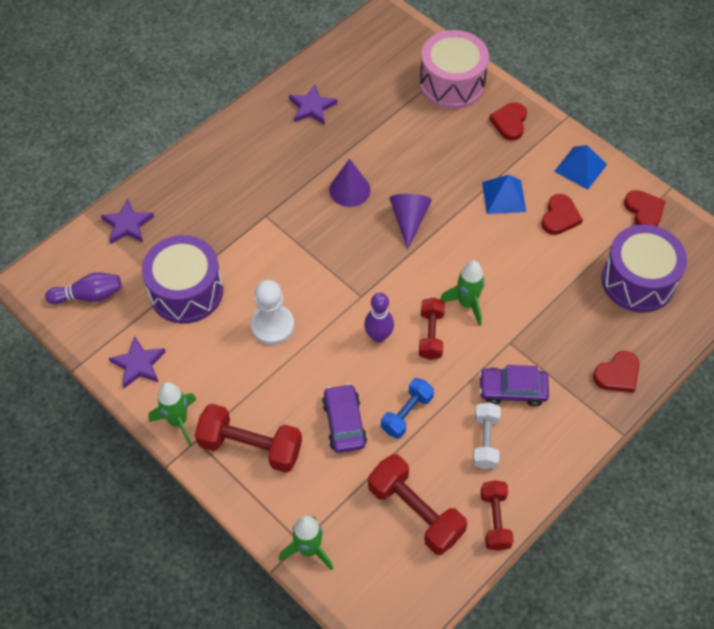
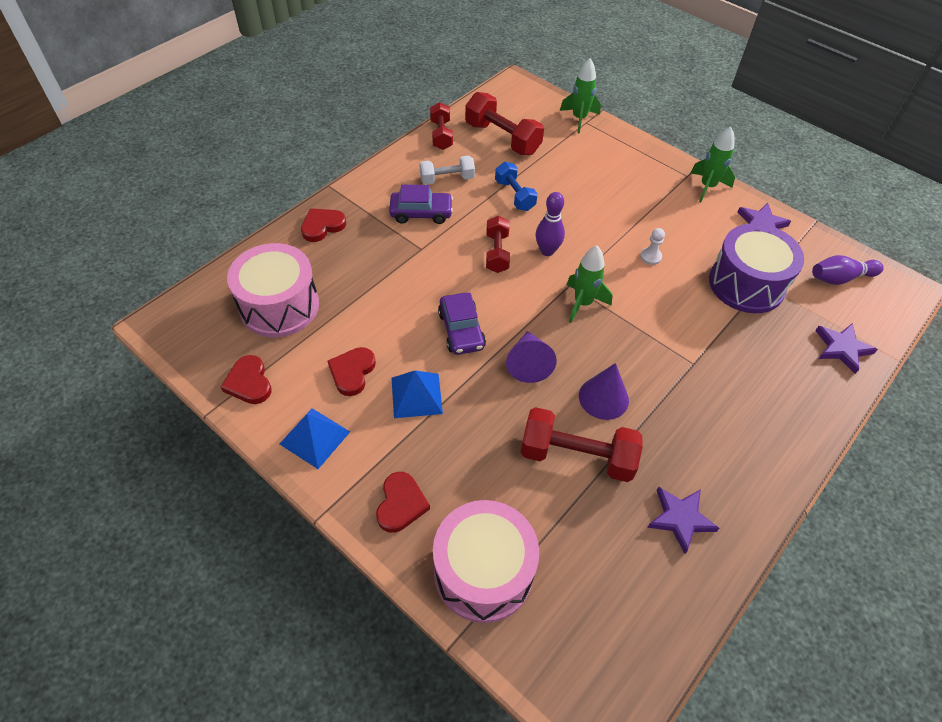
camera: 175 degrees right, 5 degrees down
(250, 447) = (641, 172): red dumbbell -> red dumbbell (577, 456)
(272, 326) = (650, 257): white pawn -> white pawn, size x0.51
(344, 423) = (567, 188): purple car -> purple car (461, 330)
(406, 413) = (515, 195): blue dumbbell -> blue dumbbell turned 60 degrees counterclockwise
(466, 303) = (462, 280): green rocket -> green rocket (583, 303)
(485, 441) = (447, 179): white dumbbell -> white dumbbell turned 75 degrees clockwise
(638, 281) = (279, 306): purple drum -> pink drum

